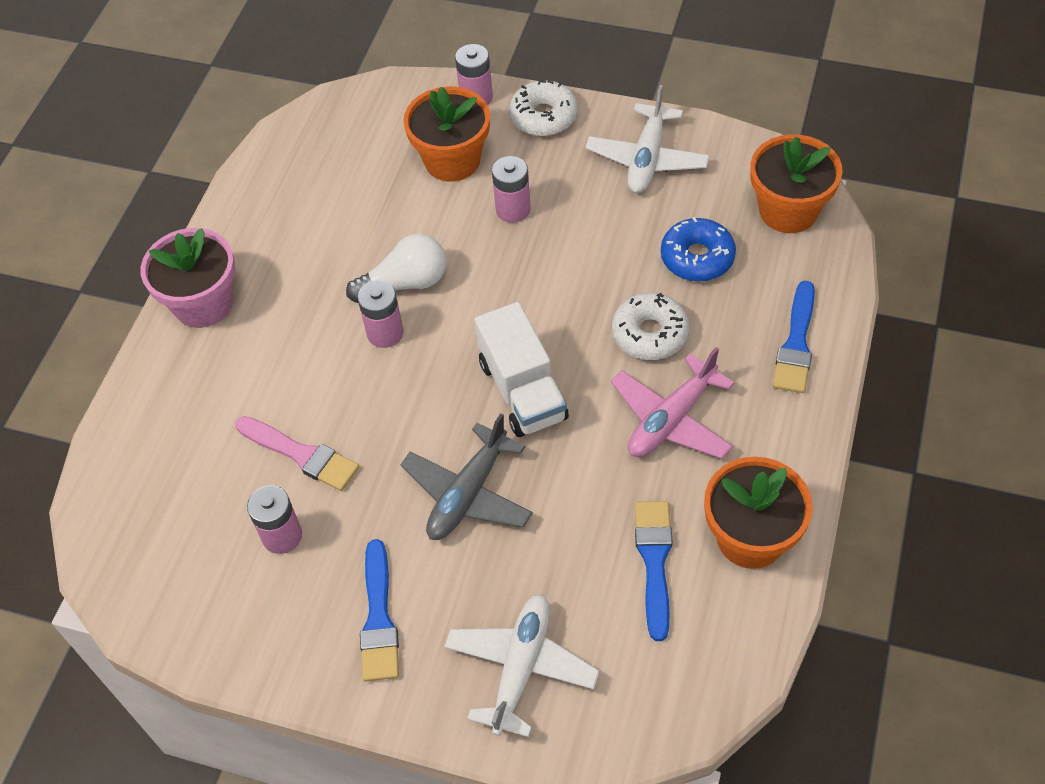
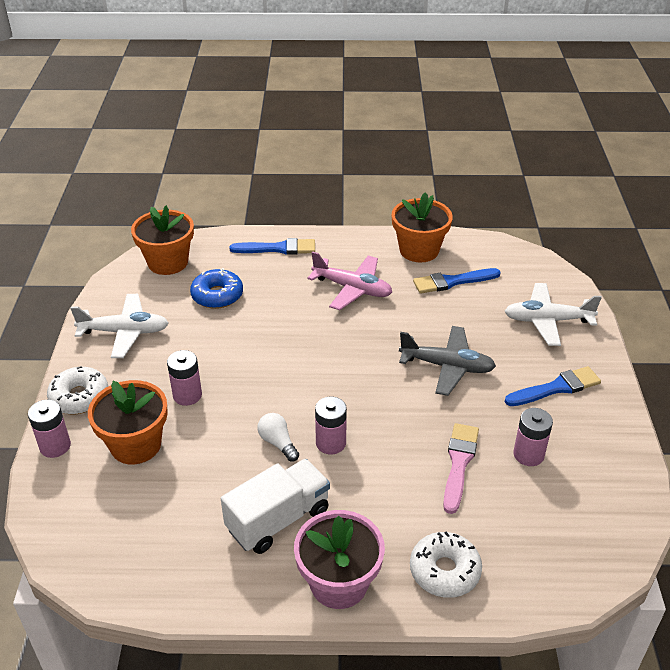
camera: 110 degrees left, 15 degrees down
(405, 283) = (278, 443): white light bulb -> white light bulb, size x0.65
(522, 390) = (356, 357): white truck -> white truck (278, 519)
(650, 334) = (288, 307): white donut -> white donut (444, 571)

